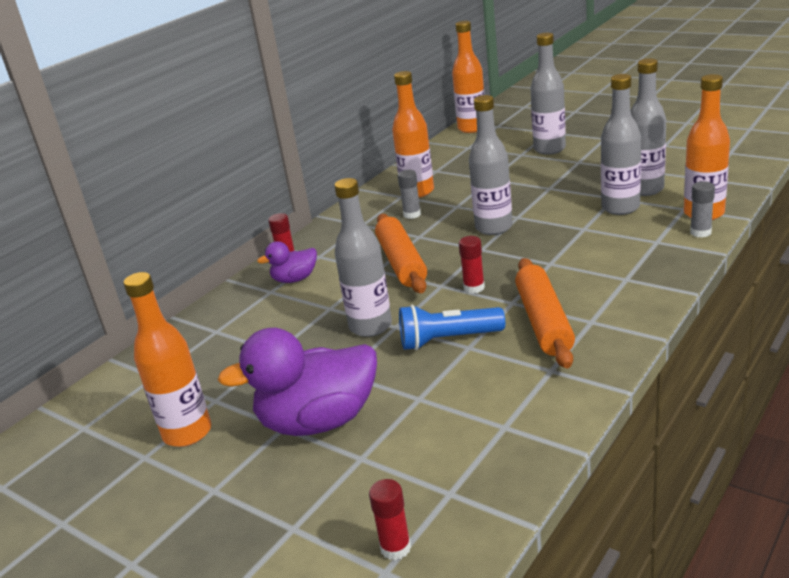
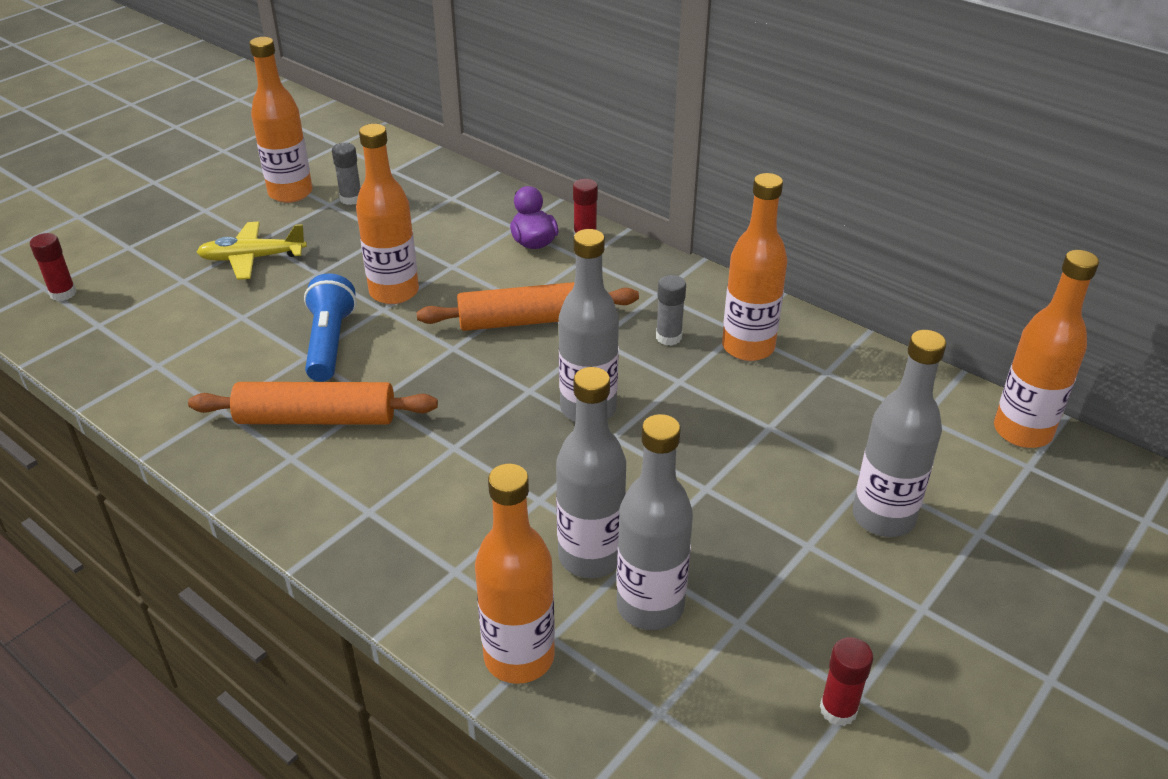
camera: 90 degrees right, 10 degrees up
(318, 421) = (252, 258): purple duck -> yellow plane
(370, 326) = (394, 292): grey bottle -> orange bottle
(474, 288) = (430, 373): red glue stick -> red glue stick (838, 710)
(700, 232) = (455, 631): grey glue stick -> grey glue stick (351, 199)

